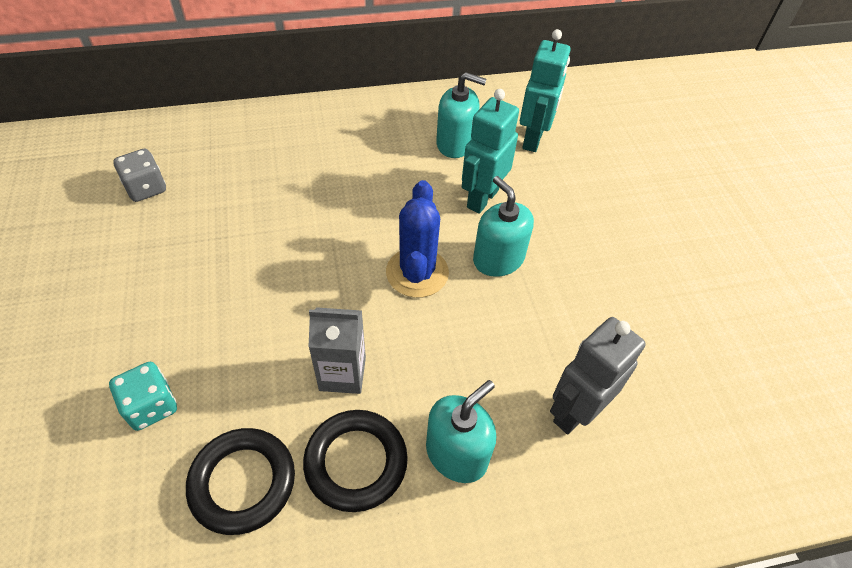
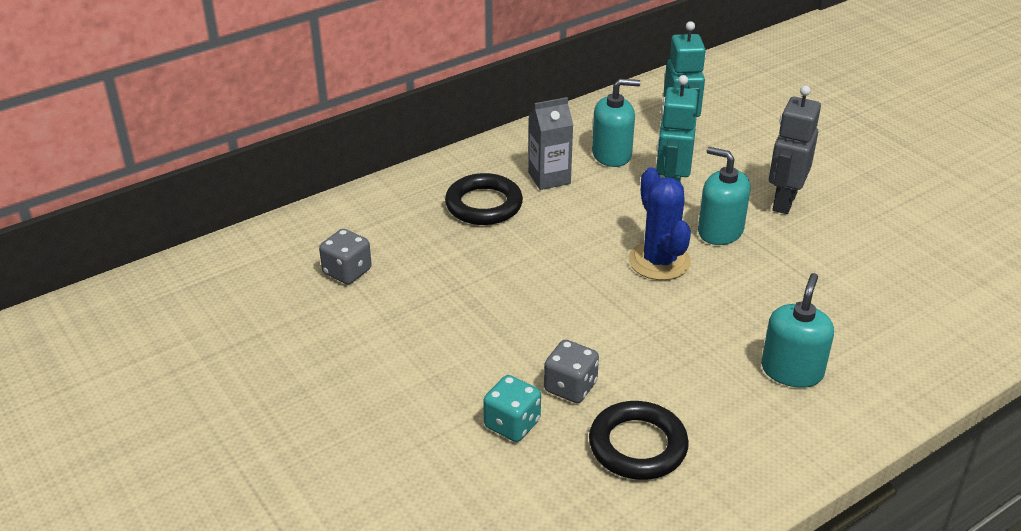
camera: 20 degrees left, 15 degrees down
(233, 385) = (570, 387): none -> grey dice
(342, 373) = (656, 350): grey carton -> grey carton (549, 178)
(356, 462) = (717, 402): black ring -> black ring (484, 205)
(575, 411) = (861, 315): grey robot -> grey robot (784, 202)

